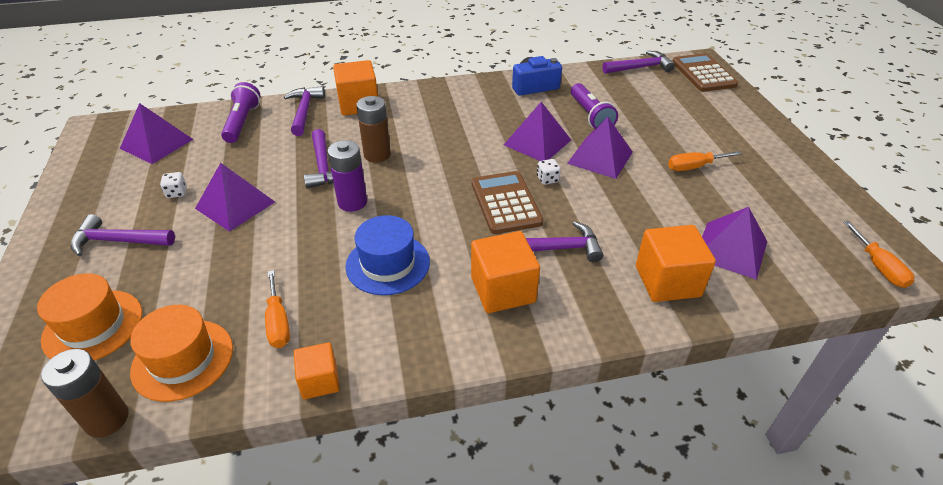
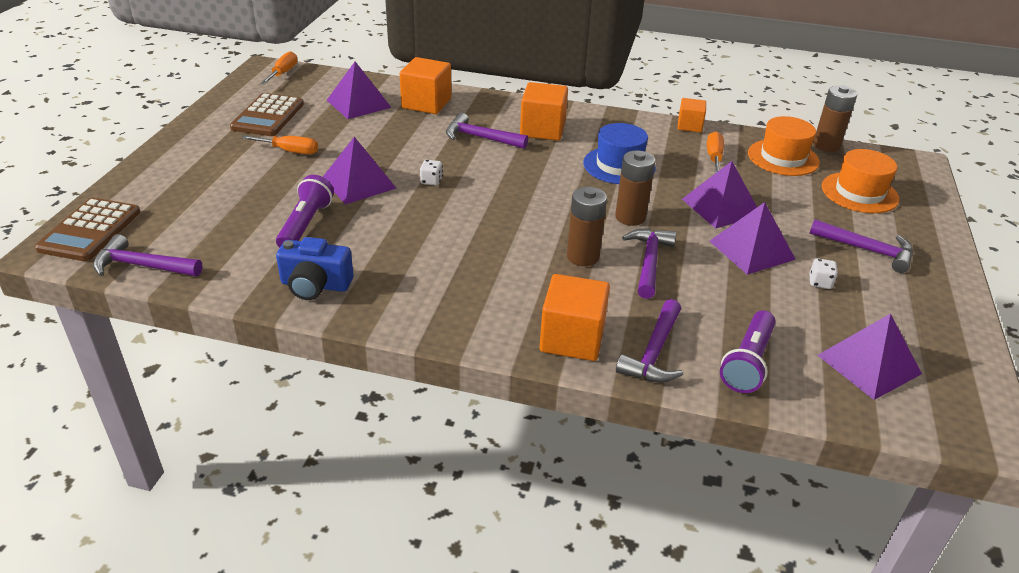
camera: 155 degrees left, 5 degrees down
(352, 202) = (630, 217): purple battery -> brown battery
(506, 203) = (488, 175): brown calculator -> brown calculator (268, 116)
(537, 142) = (399, 215): purple pyramid -> purple pyramid (721, 207)

